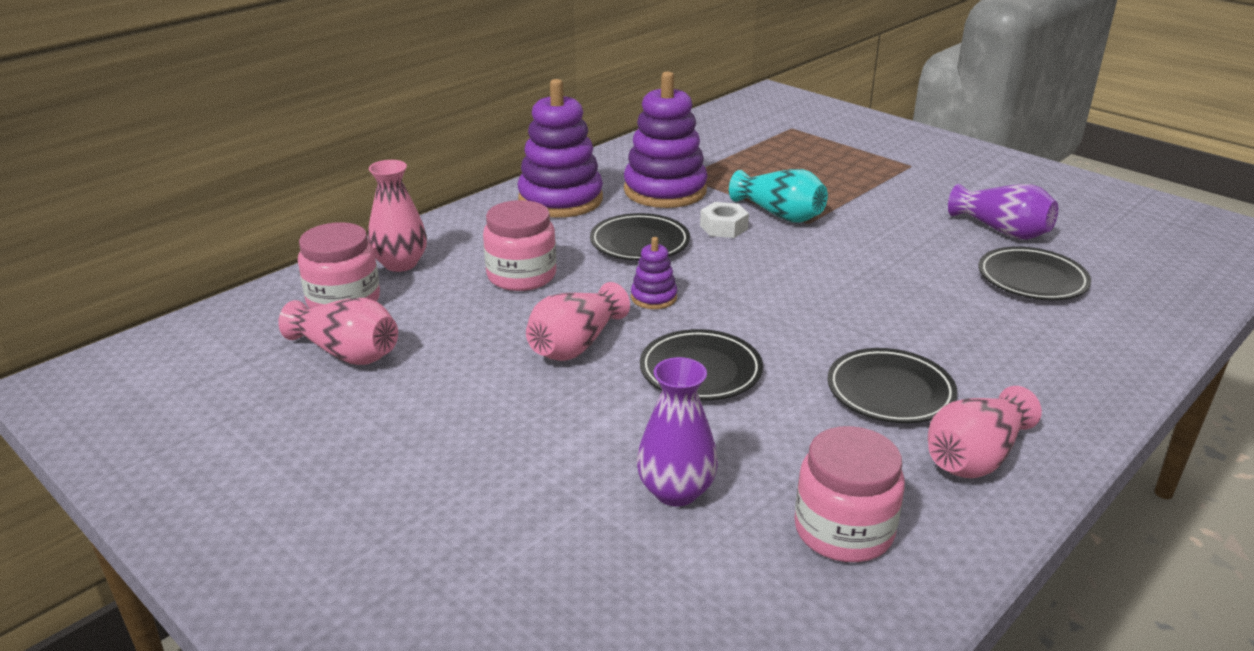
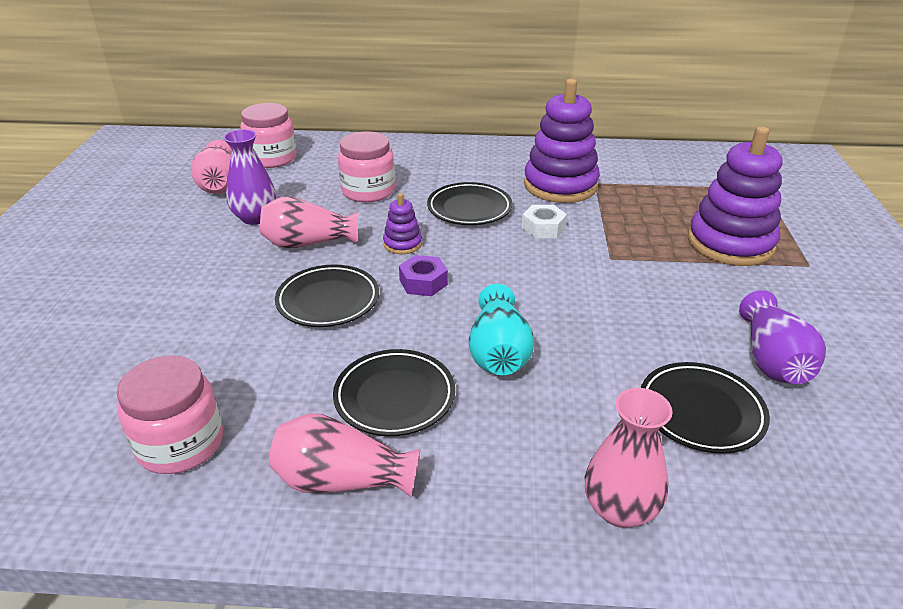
camera: 50 degrees right, 5 degrees up
(400, 264) = (332, 153): pink vase -> pink vase (620, 509)
(560, 199) = (485, 160): purple stacking toy -> purple stacking toy (730, 243)
(676, 491) = (172, 350): purple vase -> purple vase (255, 218)
(734, 313) = (423, 282): none -> purple nut
(779, 214) = (603, 241): turquoise vase -> turquoise vase (499, 352)

